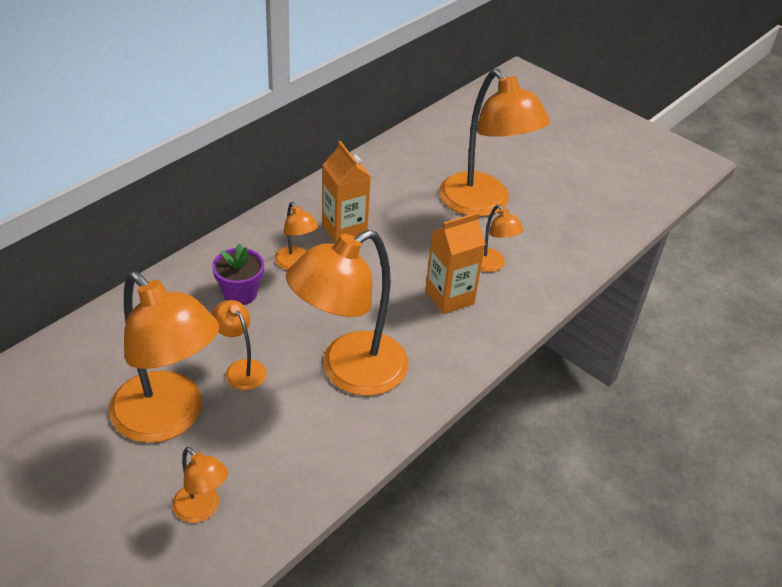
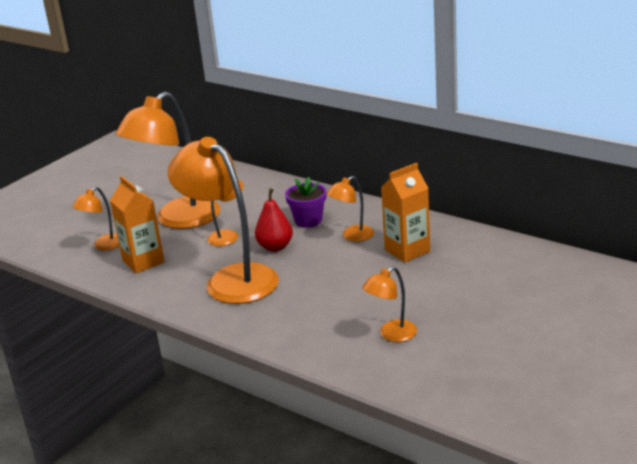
camera: 90 degrees right, 15 degrees down
(290, 328) = (275, 247): none -> red pear
(449, 297) = (335, 315): orange carton -> orange carton (143, 261)
(483, 204) = (491, 320): orange lamp -> none

